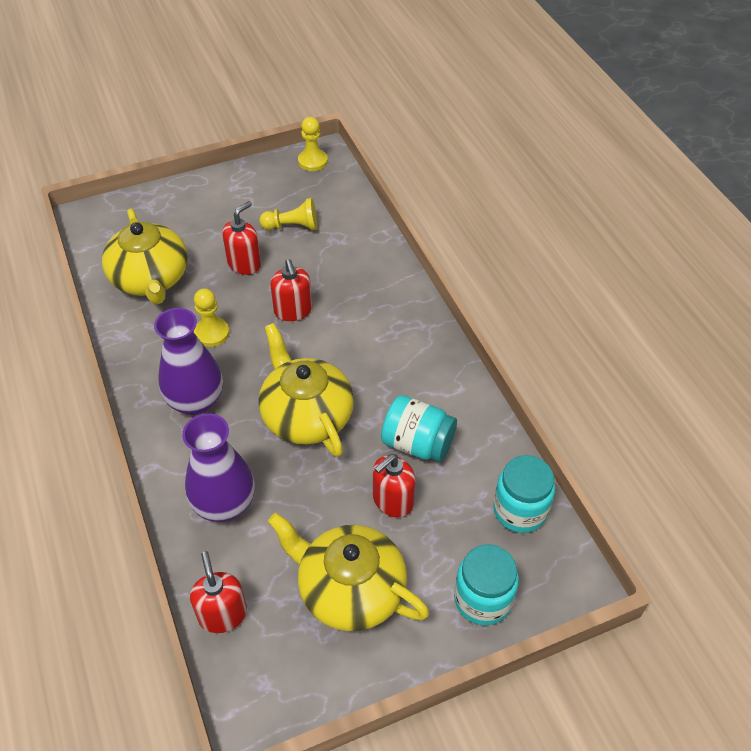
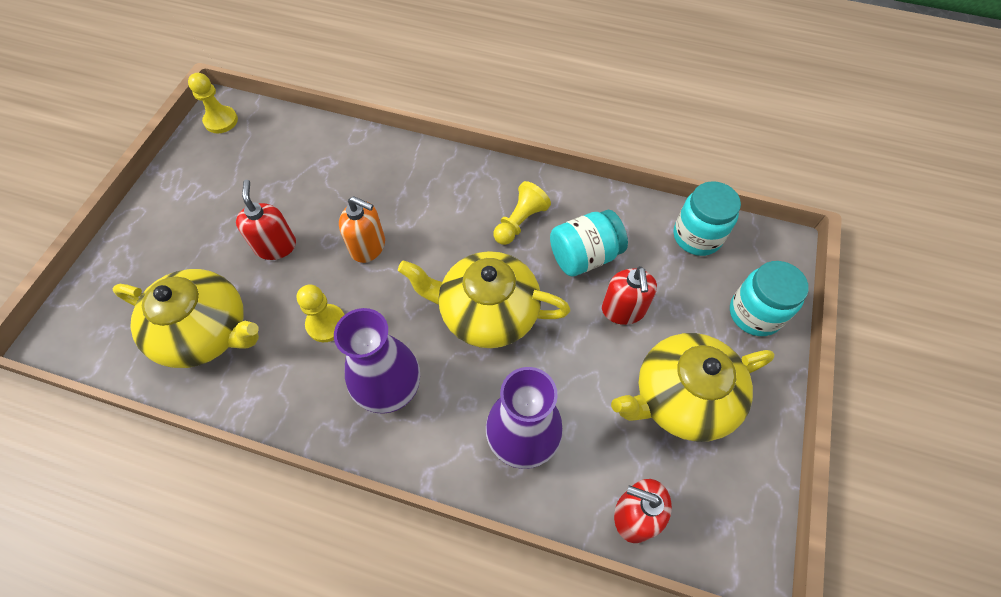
camera: 50 degrees left, 10 degrees up
(292, 226) = (276, 184): yellow pawn -> yellow pawn (520, 222)
(293, 311) = (368, 246): red soap dispenser -> orange soap dispenser

